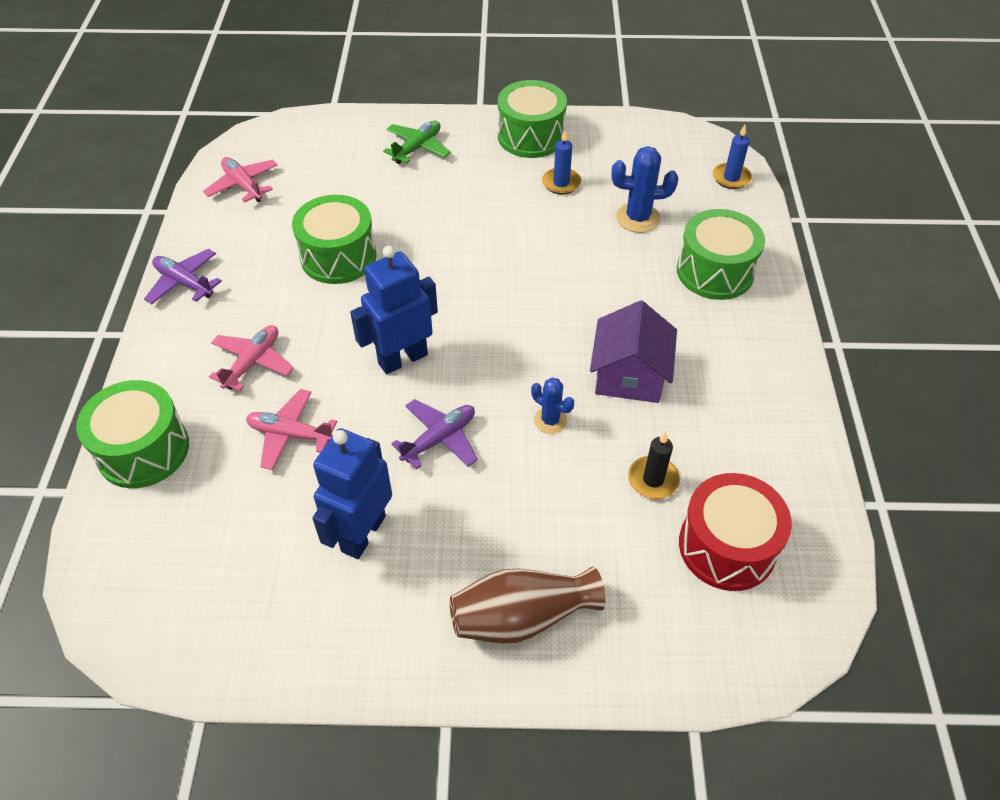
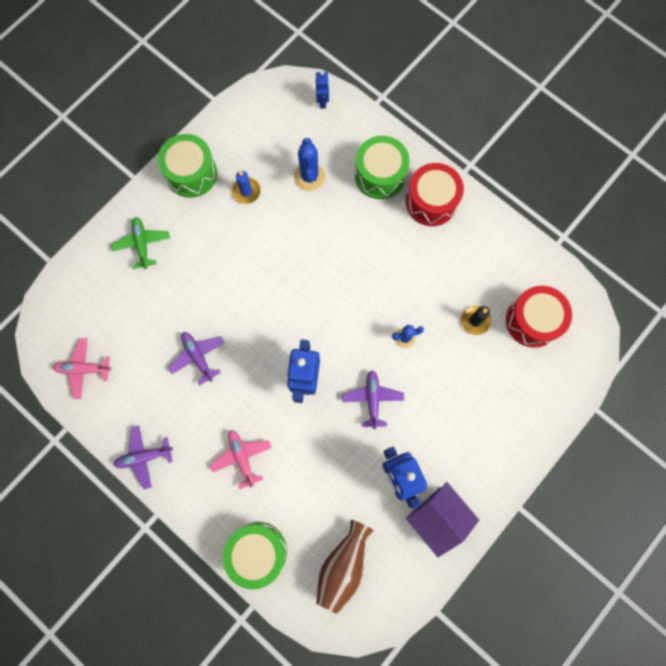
camera: 50 degrees left, 25 degrees up
(290, 434) = (309, 470): pink plane -> none
(338, 256) = (198, 357): green drum -> purple plane
(522, 617) = (497, 437): brown vase -> brown vase (343, 565)
(629, 375) = (409, 277): purple house -> purple house (438, 517)
(638, 218) = (309, 177): blue cactus -> blue cactus turned 45 degrees counterclockwise
(731, 178) = (323, 101): blue candle -> blue robot
(744, 335) = (431, 202): none -> red drum

